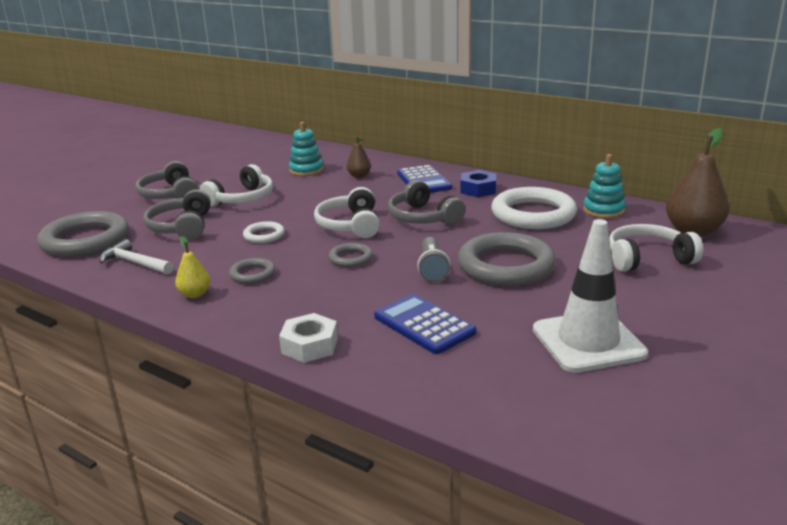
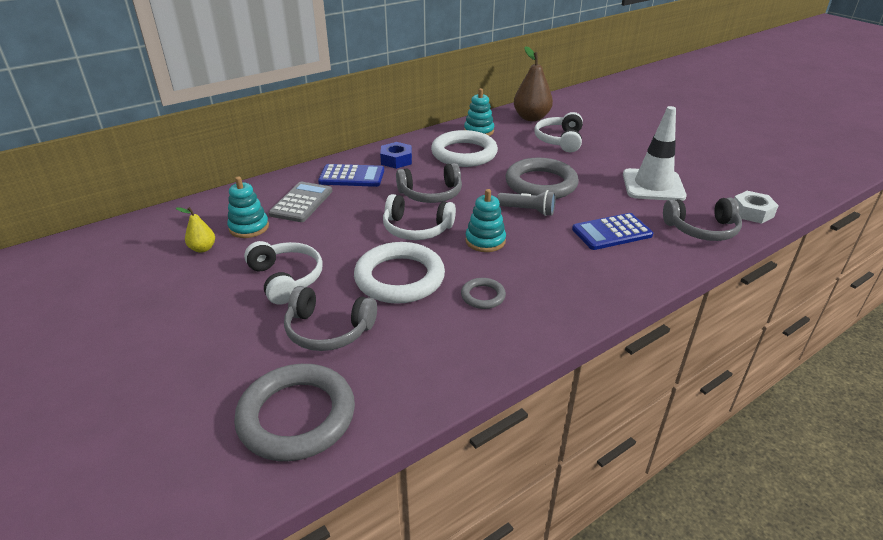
camera: 70 degrees left, 10 degrees up
(135, 263) = (402, 373): white hammer -> none
(170, 195) = (211, 331): grey headphones -> grey headphones (702, 229)
(195, 294) = (505, 335): yellow pear -> yellow pear (203, 248)
(264, 235) = (399, 278): white ring -> white ring, size x2.10
(309, 345) = (624, 285): white nut -> white nut (752, 212)
(350, 258) = (485, 241): grey ring -> turquoise stacking toy
(359, 176) = (301, 202): brown pear -> grey calculator

